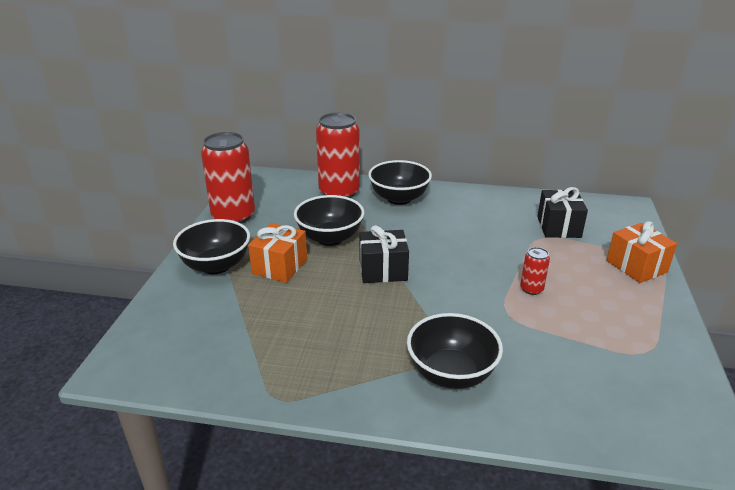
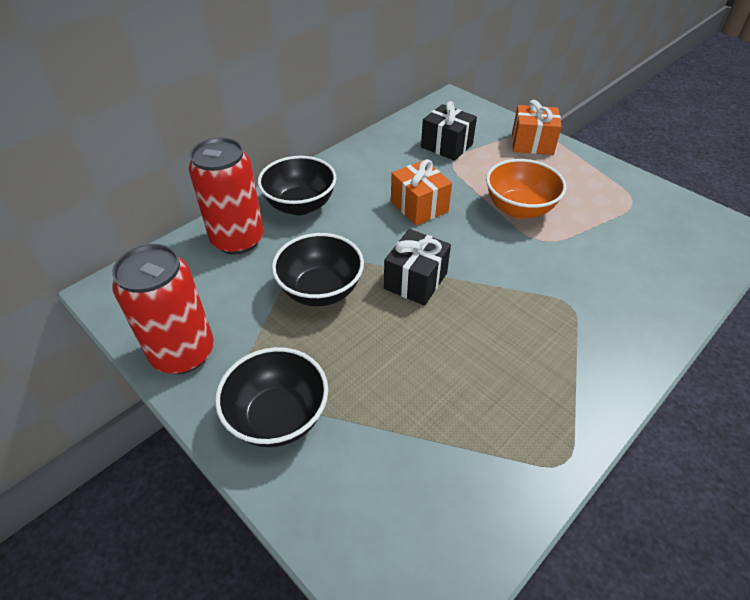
camera: 55 degrees left, 15 degrees up
(279, 266) = (336, 357): orange gift -> orange gift (419, 206)
(451, 373) = (598, 316): black bowl -> none
(531, 289) = (519, 209): red can -> orange bowl

